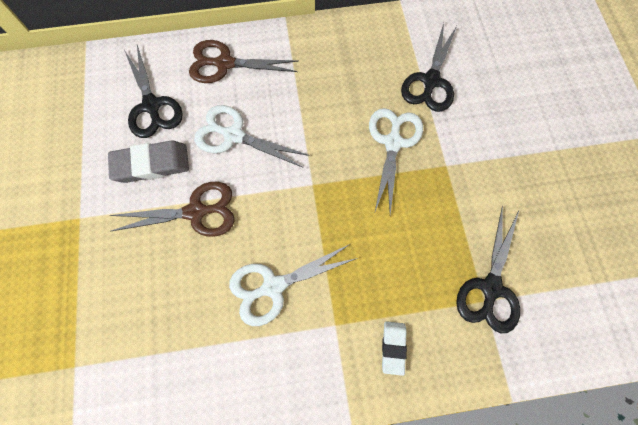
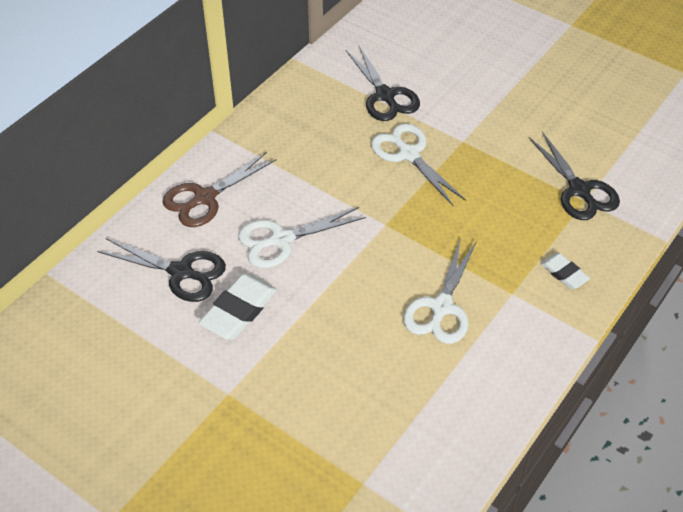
camera: 45 degrees left, 20 degrees down
(151, 164) = (239, 310): grey eraser -> white eraser
(196, 212) = (320, 311): brown scissors -> none

